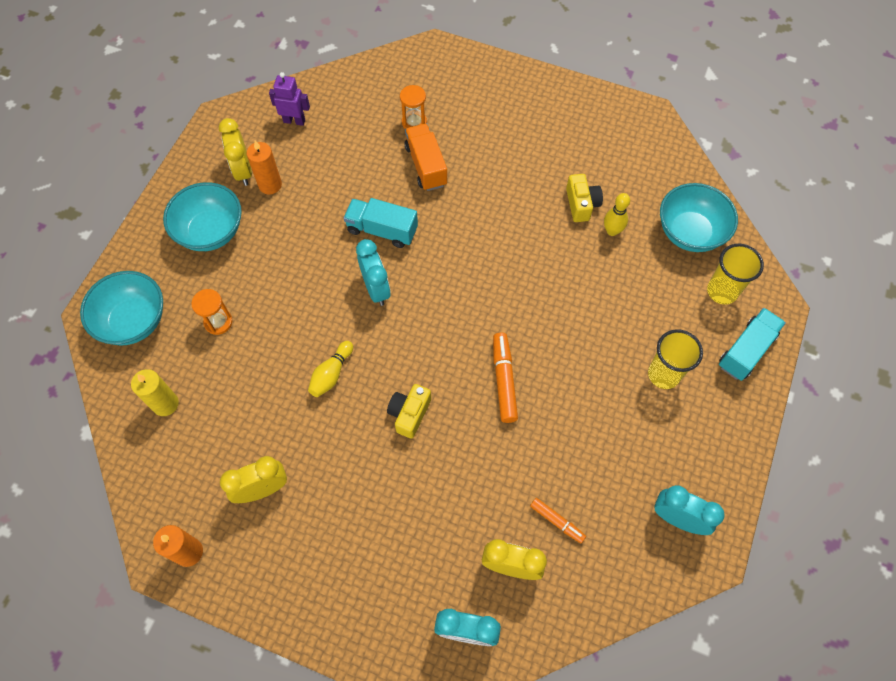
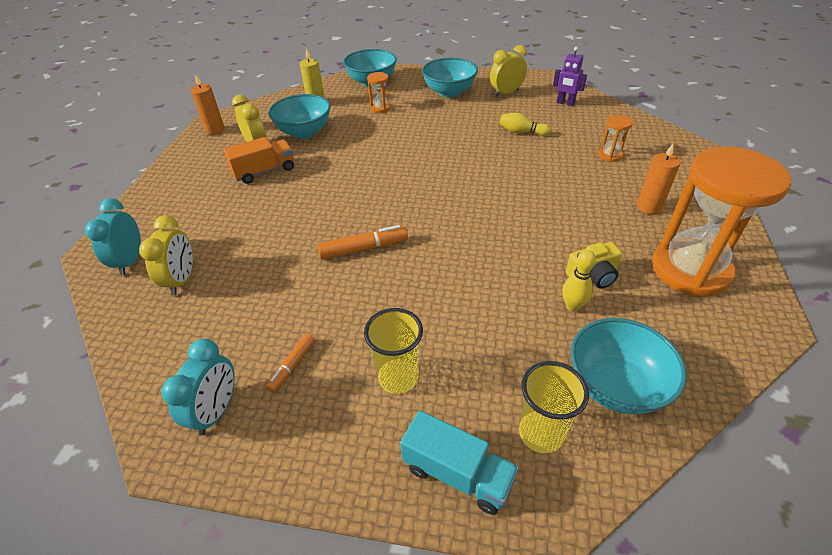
camera: 80 degrees right, 20 degrees down
(245, 425) = (304, 132): none -> turquoise bowl
(270, 185) = (501, 105): orange candle -> orange candle (648, 207)
(294, 121) = (565, 103): purple robot -> purple robot turned 120 degrees clockwise
(331, 374) = (350, 158): yellow bowling pin -> yellow bowling pin (521, 132)
(376, 288) = (432, 165): turquoise clock -> none
(382, 230) = (488, 158): turquoise truck -> none
(409, 414) = (322, 200): yellow camera -> none
(426, 165) = (568, 169): orange truck -> orange truck (264, 171)
(557, 522) = (221, 305): orange marker -> orange marker (292, 365)
(589, 136) = (690, 270): none -> orange hourglass

